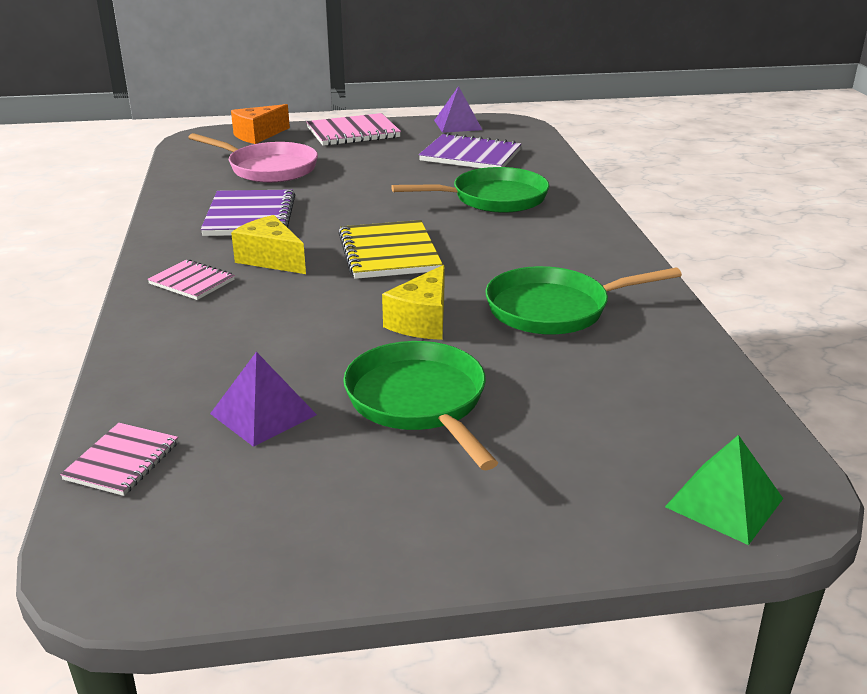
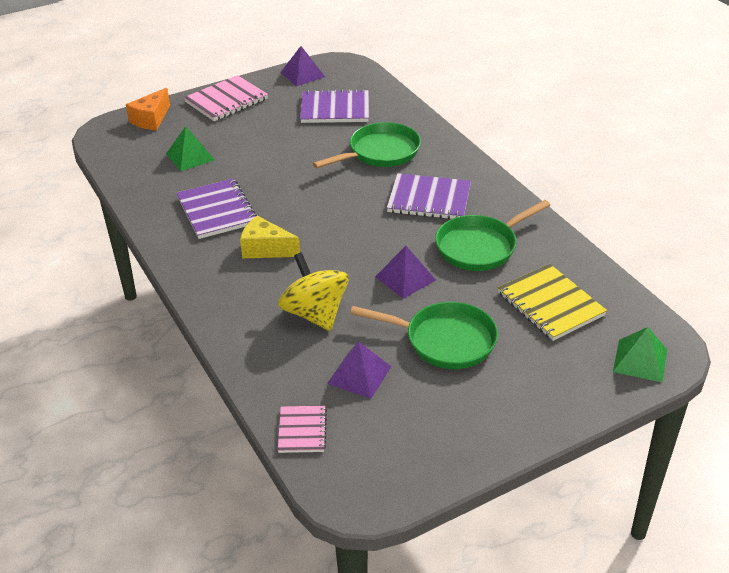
camera: 20 degrees left, 10 degrees up
(192, 282) = (226, 283): pink notebook -> none
(268, 168) = (190, 156): pink pan -> green pyramid
(269, 333) = (315, 313): none -> yellow spinning top
(389, 253) = (343, 223): yellow notebook -> yellow notebook (550, 304)
(419, 402) = (444, 340): green pan -> green pan turned 150 degrees clockwise
(422, 321) = (405, 278): yellow cheese -> purple pyramid
(521, 250) = (429, 199): none -> purple notebook

